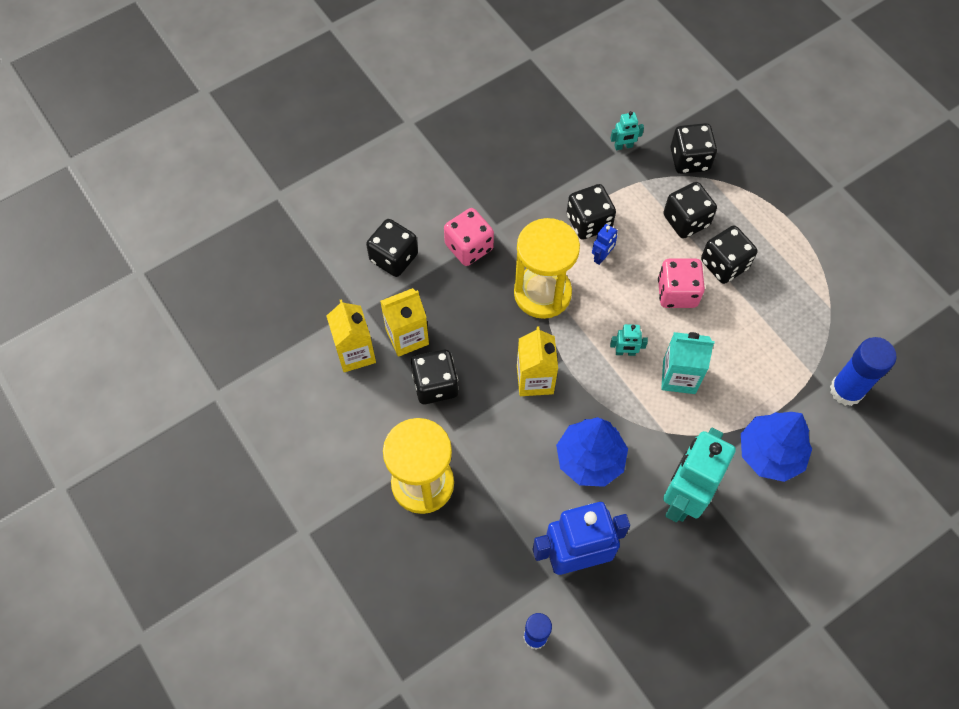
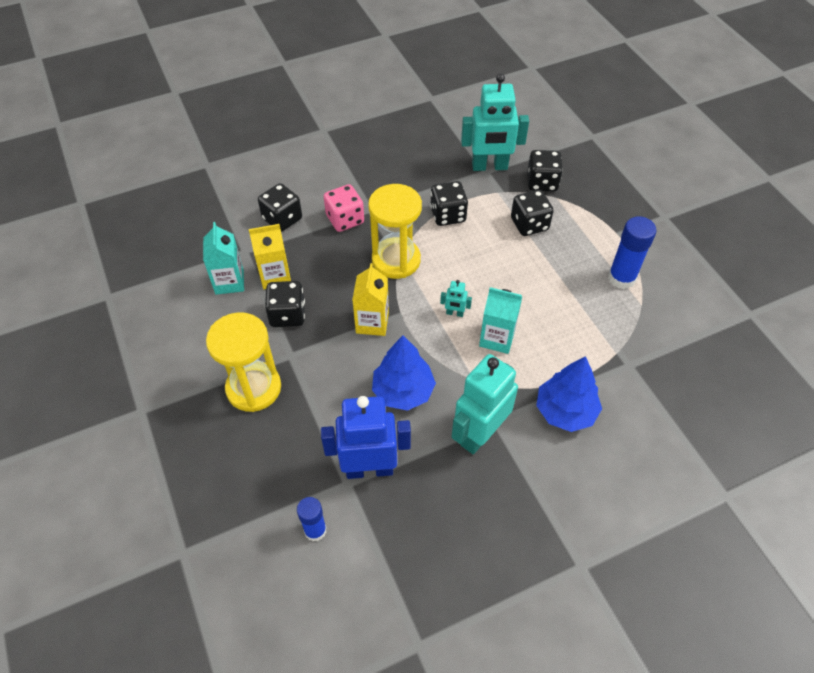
camera: 10 degrees right, 10 degrees down
(355, 353) = (229, 282): yellow carton -> turquoise carton
(602, 257) = (452, 241): blue robot -> none
(623, 146) = (489, 166): turquoise robot -> turquoise robot, size x2.38
(677, 292) = (510, 275): pink dice -> none
(724, 264) = (555, 260): black dice -> none
(846, 390) = (644, 370): blue glue stick -> blue glue stick (621, 278)

